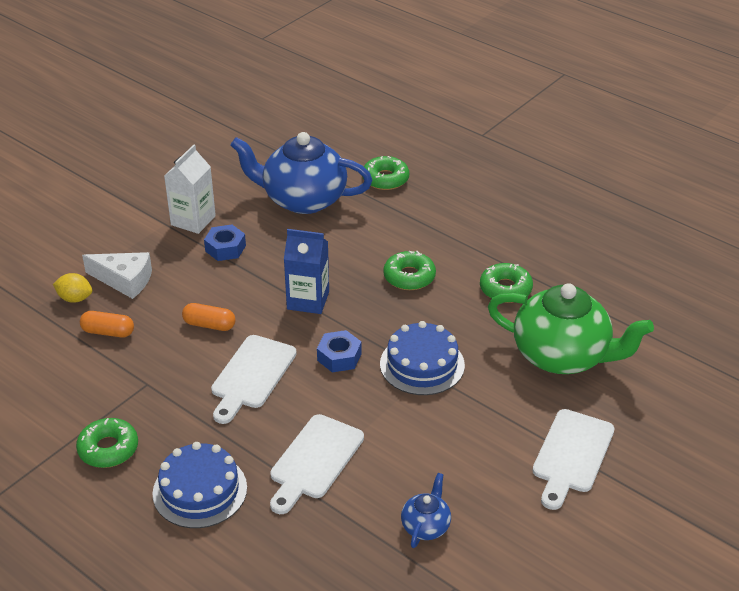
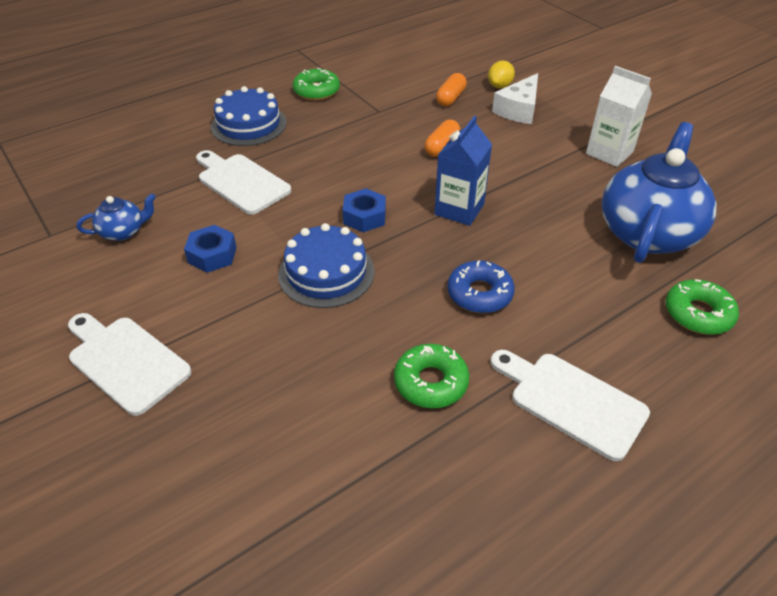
camera: 105 degrees right, 5 degrees up
(225, 248) = (558, 167): blue nut -> blue nut (212, 255)
(251, 375) = (363, 162): white cutting board -> white cutting board (572, 401)
(409, 277) = (479, 294): green donut -> blue donut
(426, 526) = (123, 232): blue teapot -> blue teapot turned 60 degrees counterclockwise
(562, 356) = (281, 404): green teapot -> none

